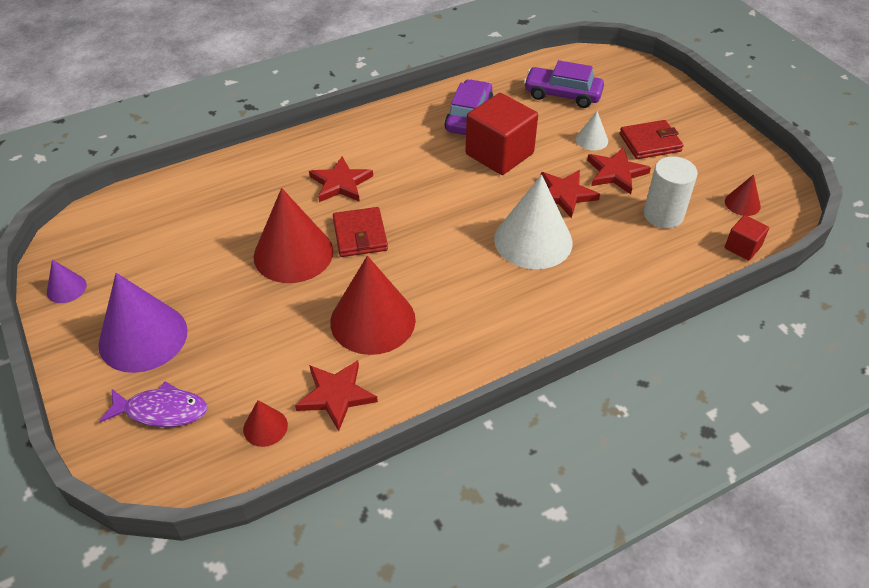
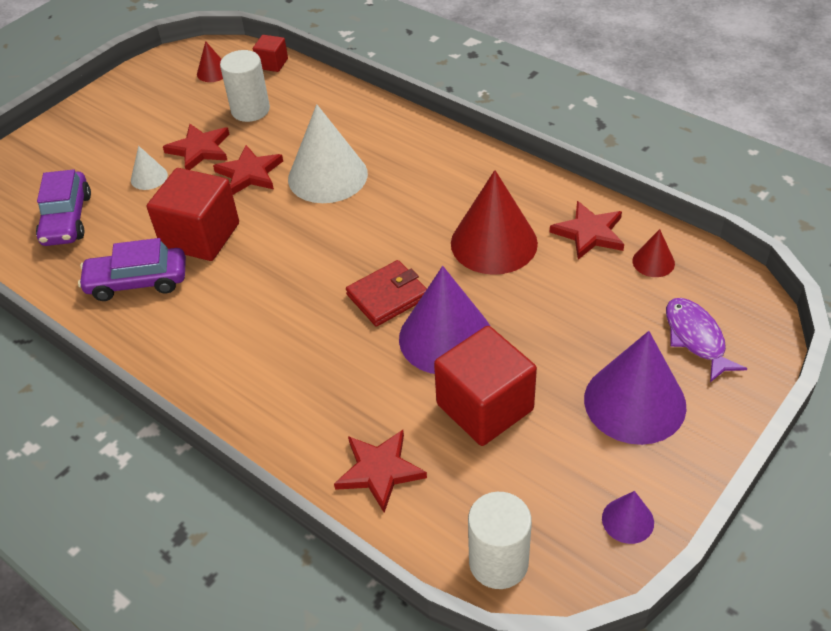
camera: 110 degrees left, 0 degrees up
(103, 217) = (498, 562): none -> white cylinder
(215, 252) = (485, 407): none -> red cube
(293, 253) = (445, 337): red cone -> purple cone
(341, 183) = (312, 347): red star -> red star (379, 471)
(650, 143) = (139, 139): red wallet -> none

